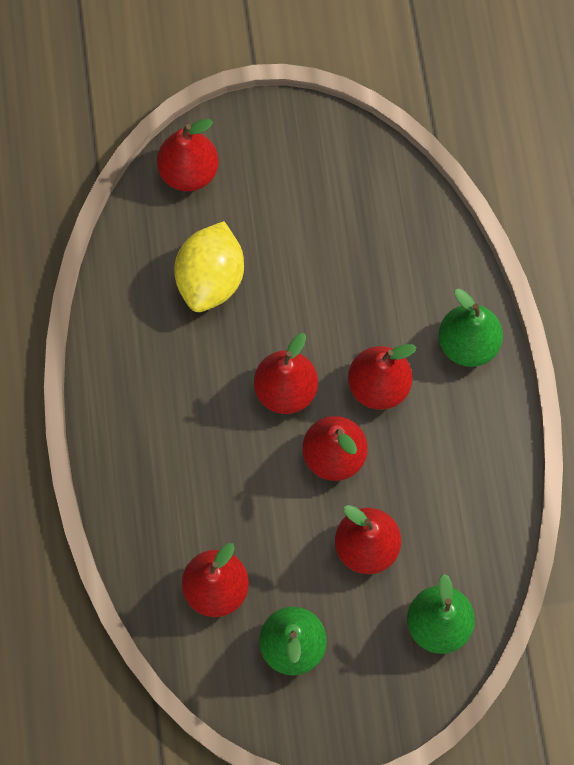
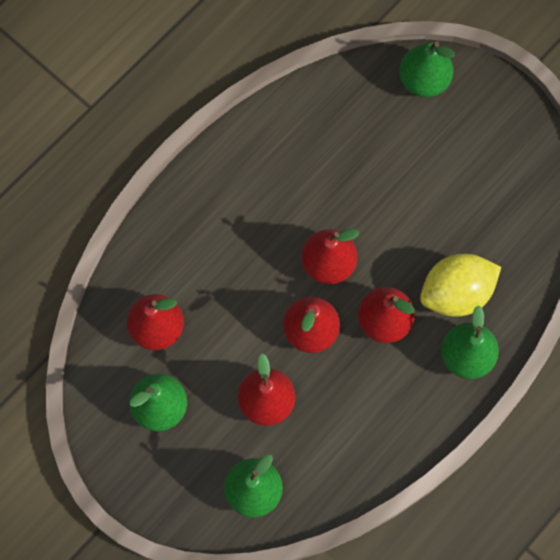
camera: 50 degrees right, 0 degrees up
(189, 172) = (424, 81): red pear -> green pear
(211, 279) = (362, 155): yellow lemon -> yellow lemon (456, 293)

